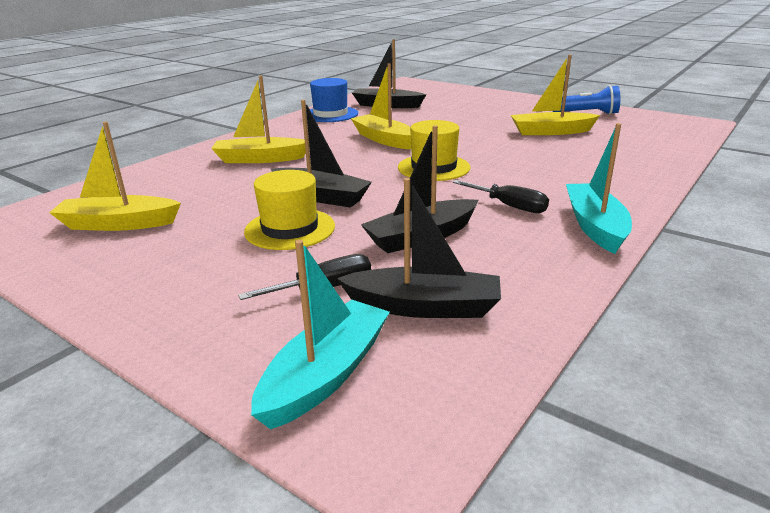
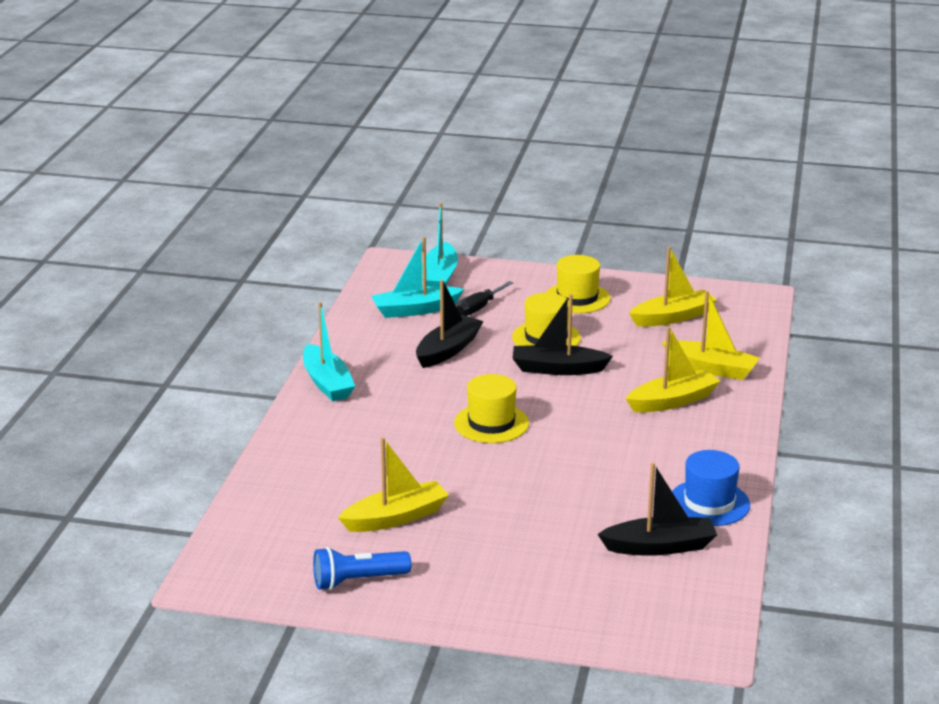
camera: 155 degrees right, 0 degrees up
(174, 273) = (577, 298): none -> yellow hat
(384, 140) = (581, 459): yellow boat -> yellow boat (711, 368)
(424, 307) = (415, 310): black boat -> turquoise boat
(509, 206) = (398, 389): black screwdriver -> none

